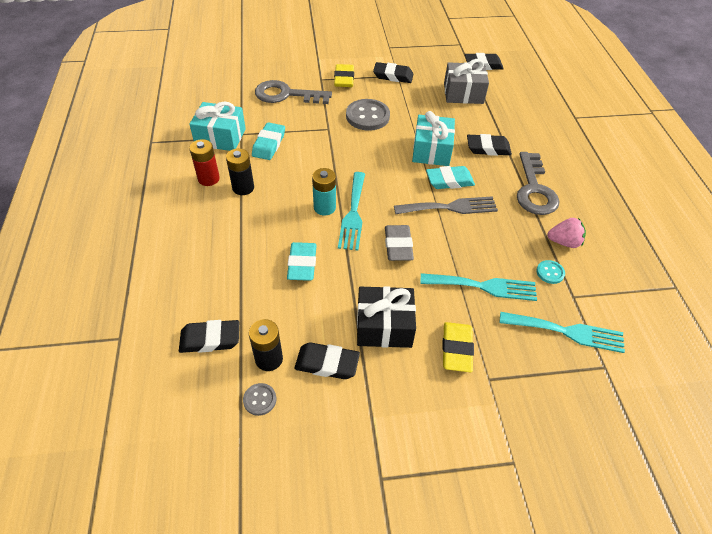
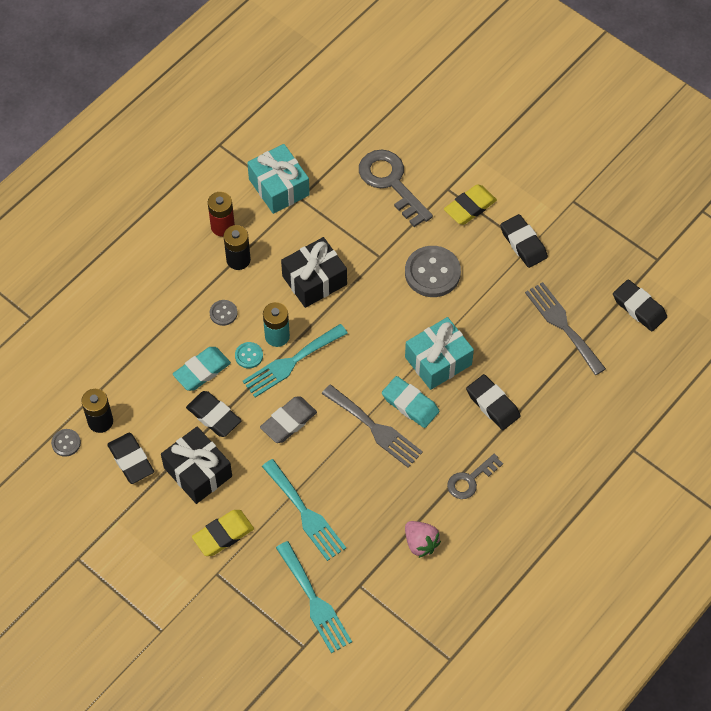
camera: 50 degrees right, 10 degrees up
(210, 339) = (81, 372): black eraser -> black eraser (214, 416)
(269, 144) = (309, 230): turquoise eraser -> none
(272, 222) = (223, 313): none -> grey button
(307, 164) = (314, 280): none -> black gift
(463, 93) = (562, 325): grey gift -> grey fork
(534, 190) = (470, 480): grey key -> grey key, size x0.59
(550, 272) = (370, 553): turquoise button -> turquoise button (249, 356)

